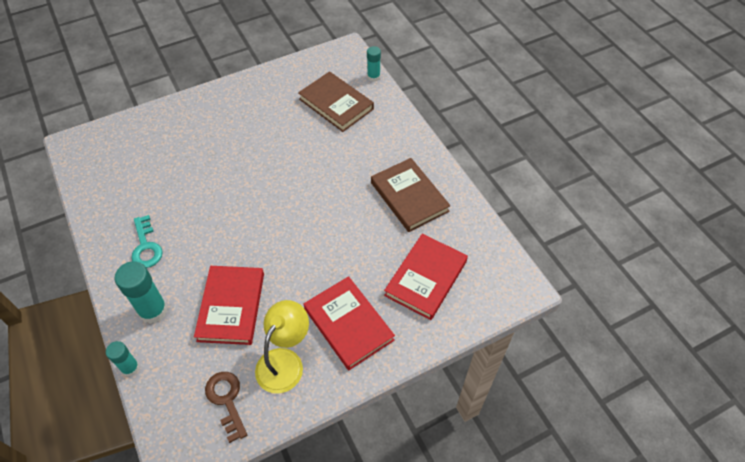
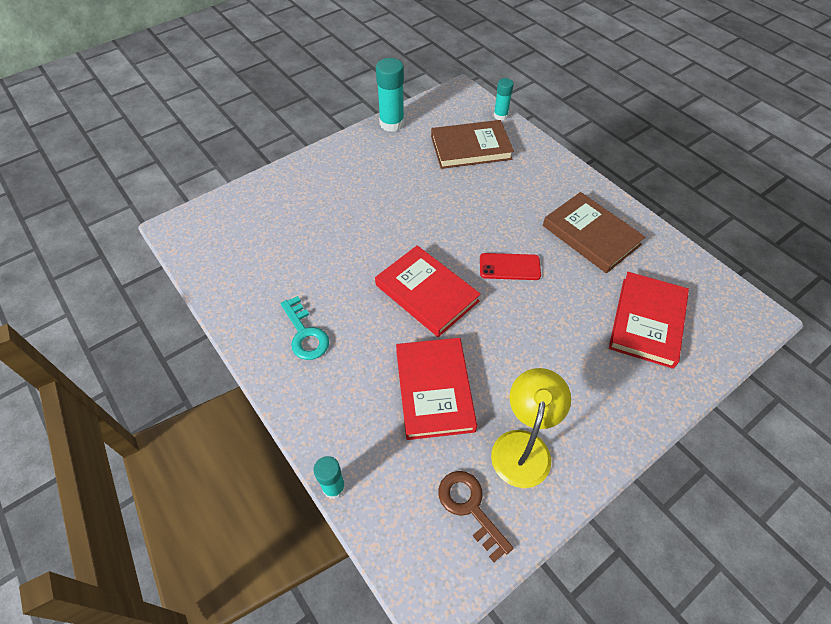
camera: 10 degrees left, 0 degrees up
(153, 310) = (339, 410): turquoise glue stick -> turquoise glue stick (392, 123)
(329, 215) = (509, 267): none -> red phone
(336, 104) = (470, 148): brown book -> brown book turned 45 degrees counterclockwise
(348, 324) = (581, 388): red book -> red book (427, 293)

